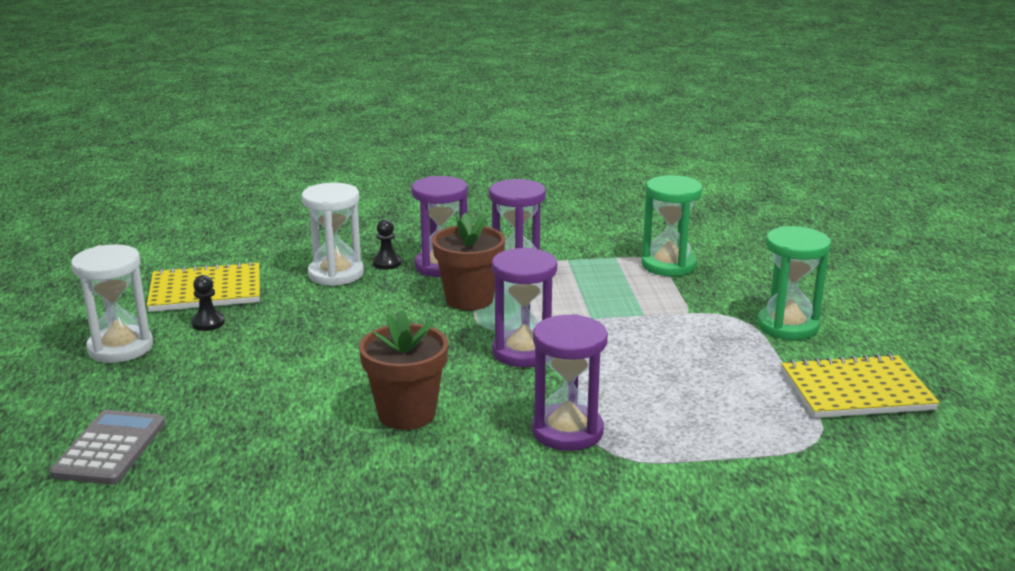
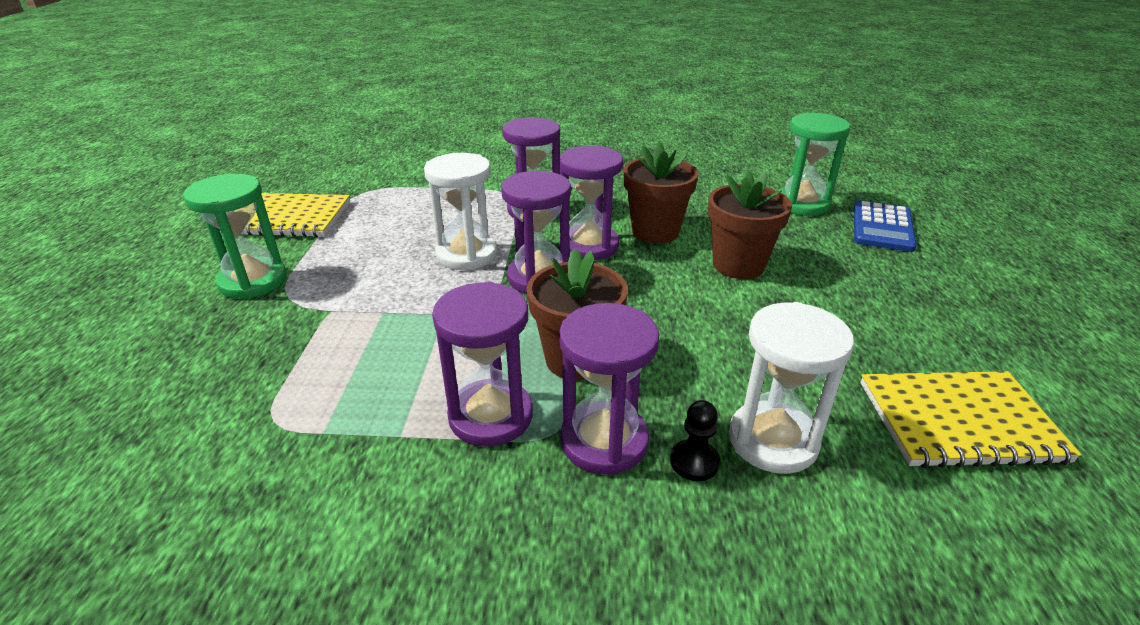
camera: 170 degrees left, 10 degrees up
(110, 448) = (882, 227): grey calculator -> blue calculator
(120, 348) = (979, 325): white hourglass -> white hourglass (466, 255)
(208, 323) = (905, 354): black pawn -> none
(318, 382) = (738, 265): none -> brown flower pot
(482, 389) = (589, 246): none -> purple hourglass
(668, 265) = (266, 399): green hourglass -> green hourglass (801, 204)

